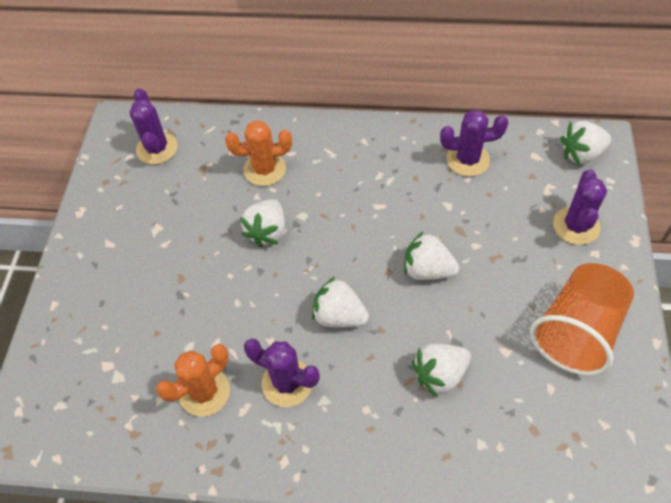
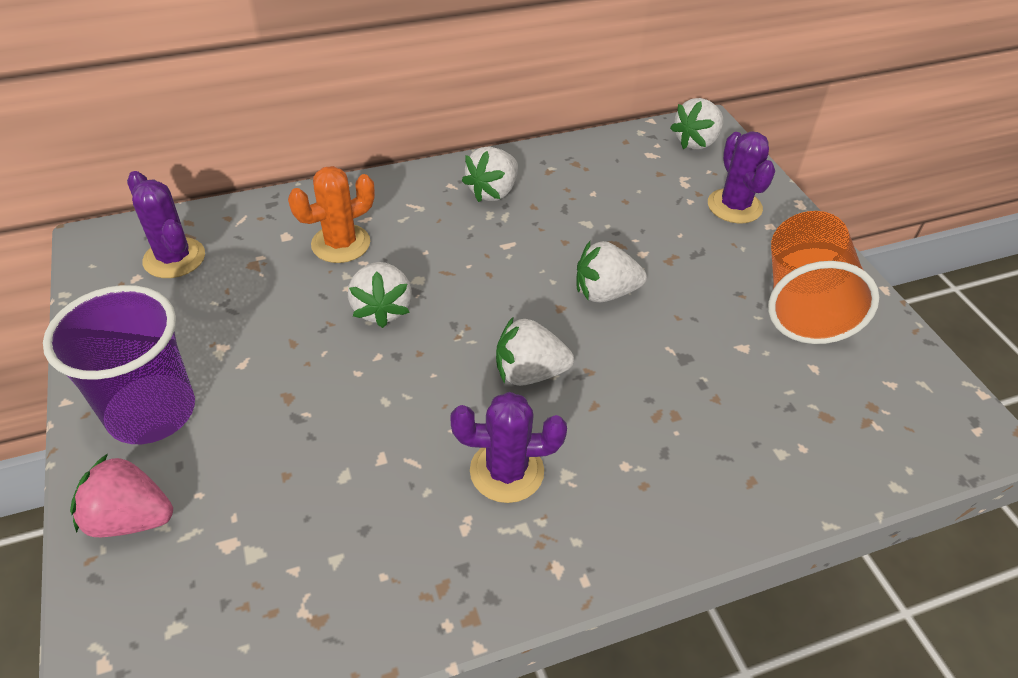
camera: 30 degrees left, 10 degrees down
(63, 328) = (131, 518): none -> pink strawberry
(101, 260) = (151, 412): none -> purple cup
(204, 392) = (397, 524): orange cactus -> none
(440, 375) = (688, 396): white strawberry -> white strawberry (493, 192)
(468, 160) = (582, 175): purple cactus -> none

